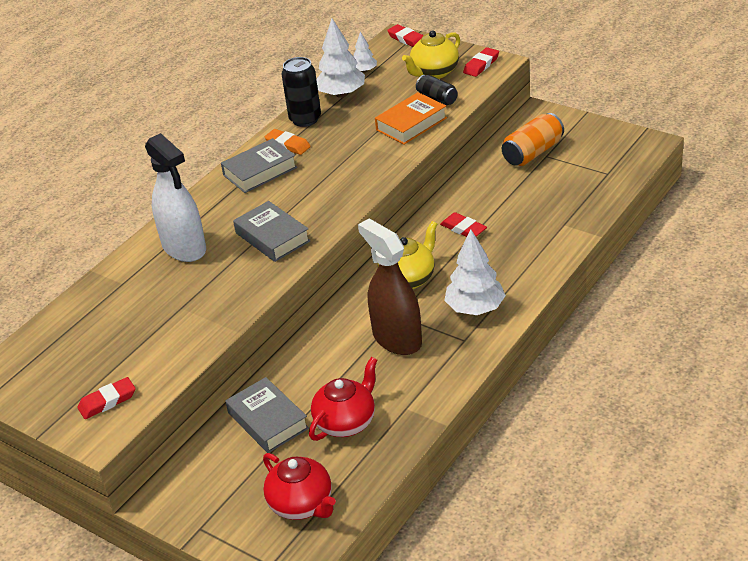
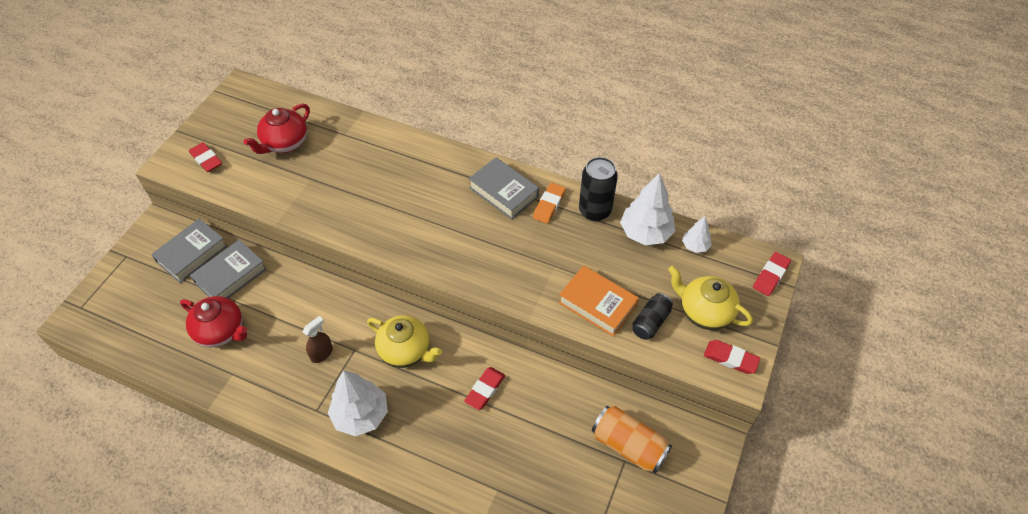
camera: 75 degrees right, 15 degrees up
(184, 248) = (389, 163): white spray bottle -> none
(272, 237) = (403, 221): grey book -> grey book (192, 254)
(302, 504) = (136, 316): red teapot -> red teapot (285, 143)
(397, 339) = (322, 353): brown spray bottle -> brown spray bottle, size x0.45

